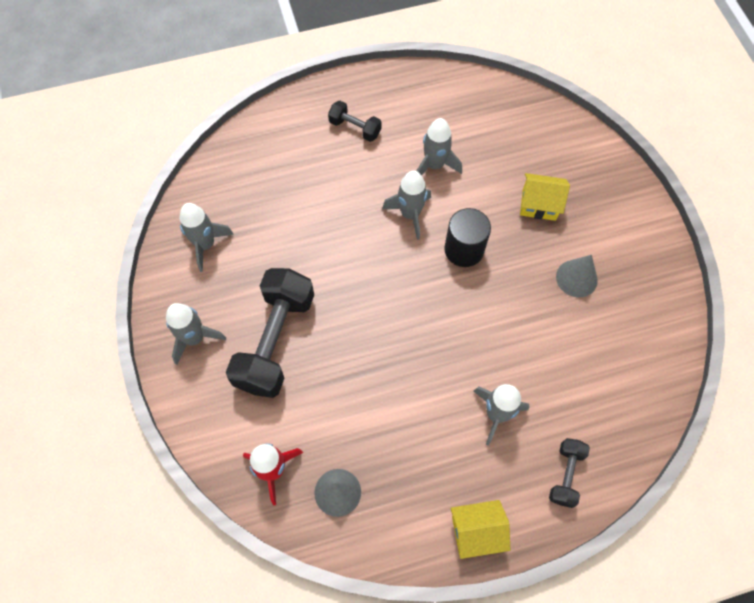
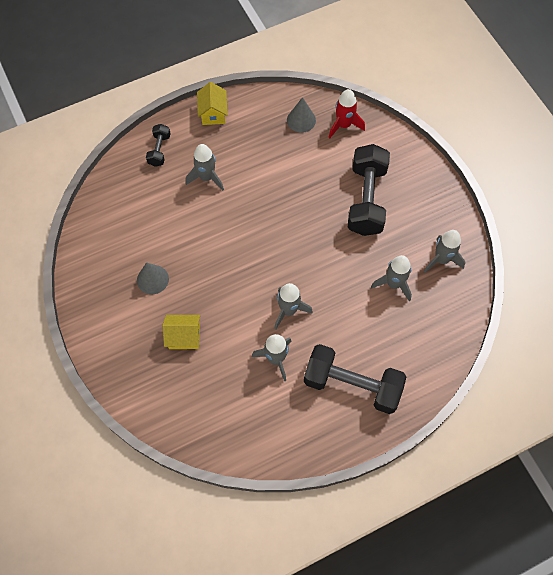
camera: 170 degrees right, 0 degrees up
(194, 338) = (423, 192): grey rocket -> grey rocket (393, 284)
(355, 128) = (352, 385): black dumbbell -> black dumbbell, size x2.05
(464, 249) = (241, 288): black cylinder -> none
(476, 531) = (213, 113): yellow house -> yellow house turned 75 degrees counterclockwise

